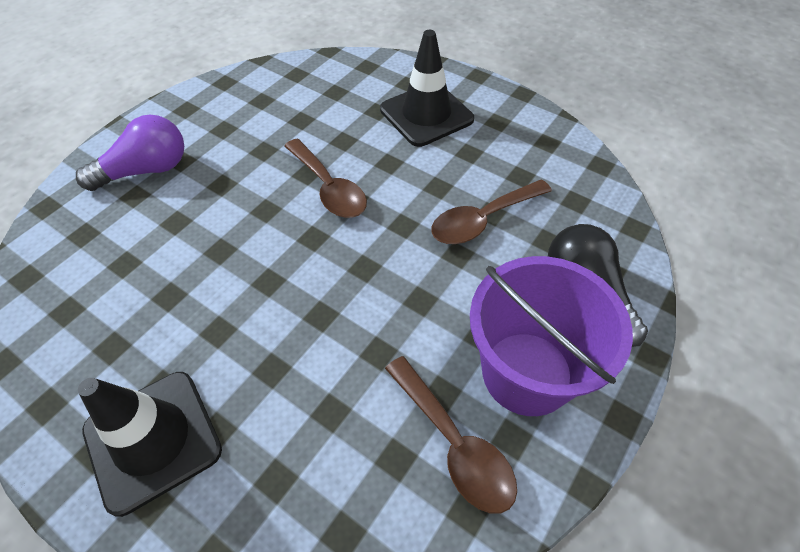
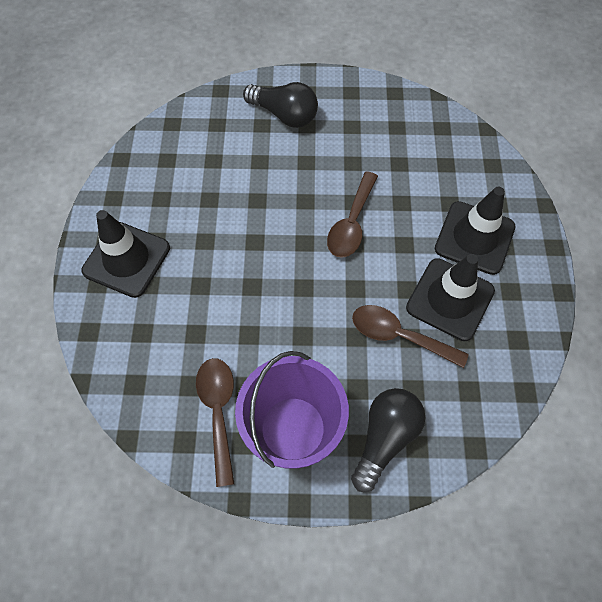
camera: 55 degrees right, 10 degrees up
(146, 170) = (284, 115): purple light bulb -> black light bulb
(454, 443) = (218, 412): brown spoon -> brown spoon turned 150 degrees clockwise
(473, 163) = (450, 299): none -> black traffic cone

